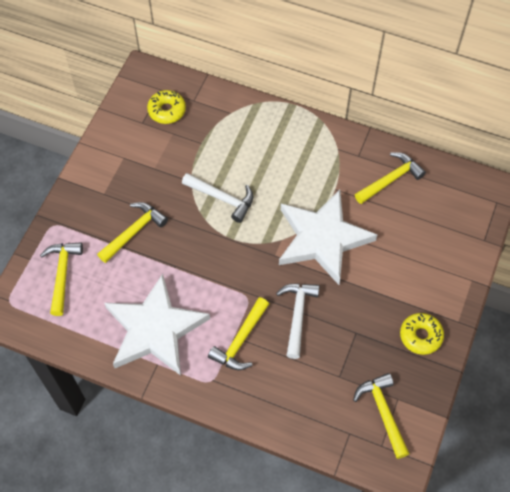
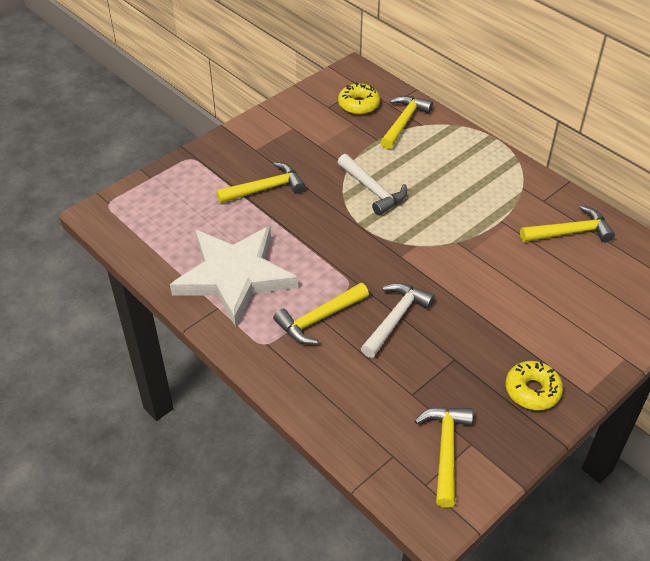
camera: 25 degrees right, 15 degrees down
(62, 274) = (173, 200): yellow hammer -> yellow hammer (403, 122)
(322, 238) = (463, 259): white star -> none

